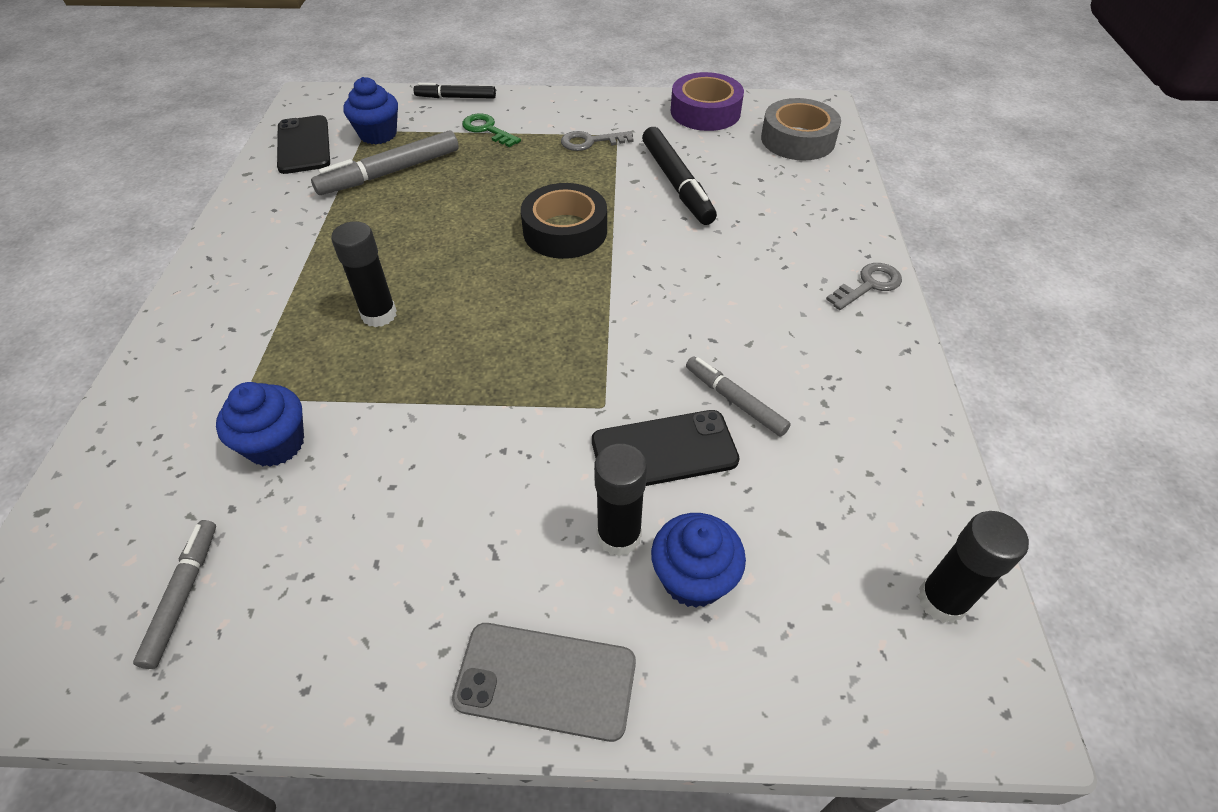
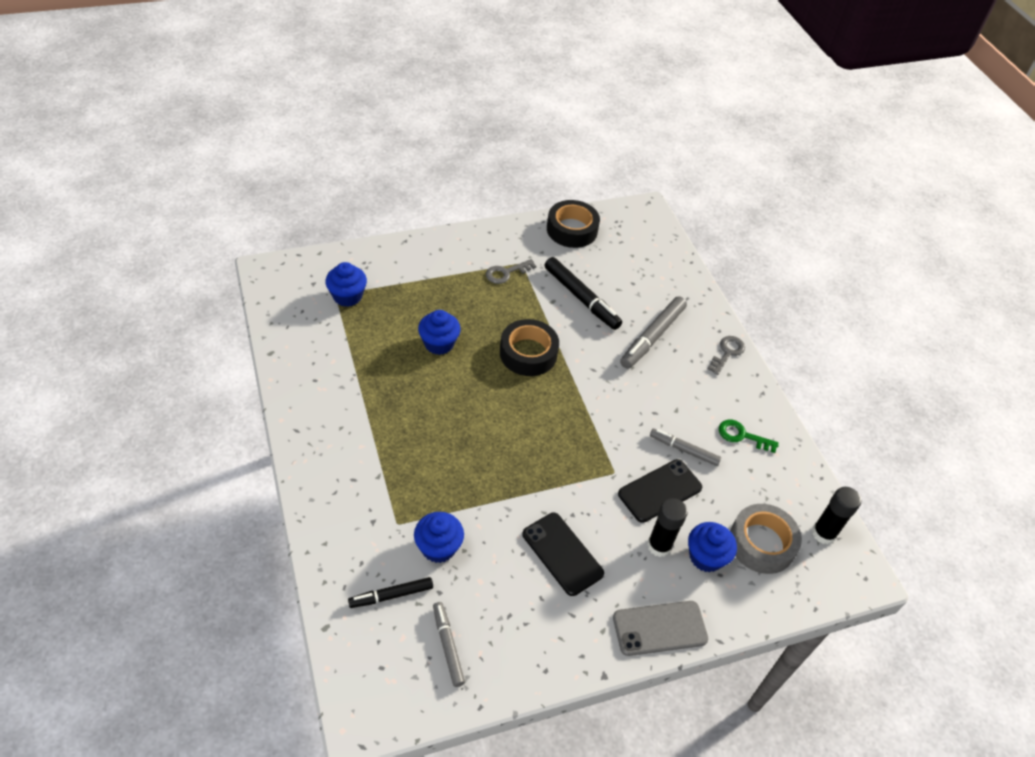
camera: 25 degrees left, 0 degrees up
(304, 145) = (297, 318): black phone -> black phone (562, 553)
(379, 315) = (444, 445): black glue stick -> none
(390, 172) = (379, 330): grey marker -> grey marker (652, 337)
(453, 199) = (439, 343): none -> blue cupcake
(456, 97) = (385, 249): black marker -> black marker (391, 595)
(487, 129) = (426, 276): green key -> green key (742, 436)
(705, 112) = (572, 230): purple tape -> black tape
(797, 139) = (643, 244): grey tape -> grey tape (761, 543)

